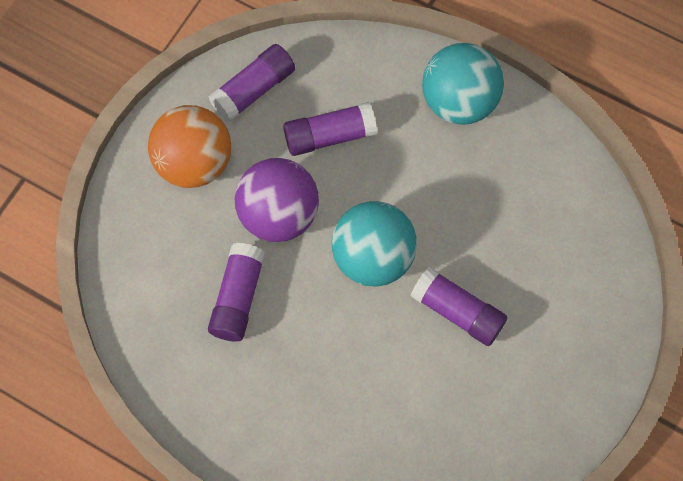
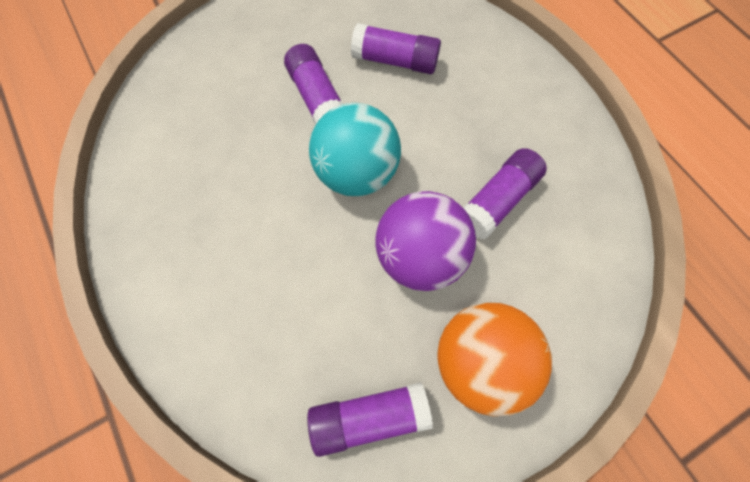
camera: 150 degrees left, 0 degrees up
(330, 136) = (321, 311): purple glue stick -> purple glue stick (395, 61)
(459, 102) = (172, 274): turquoise ball -> none

